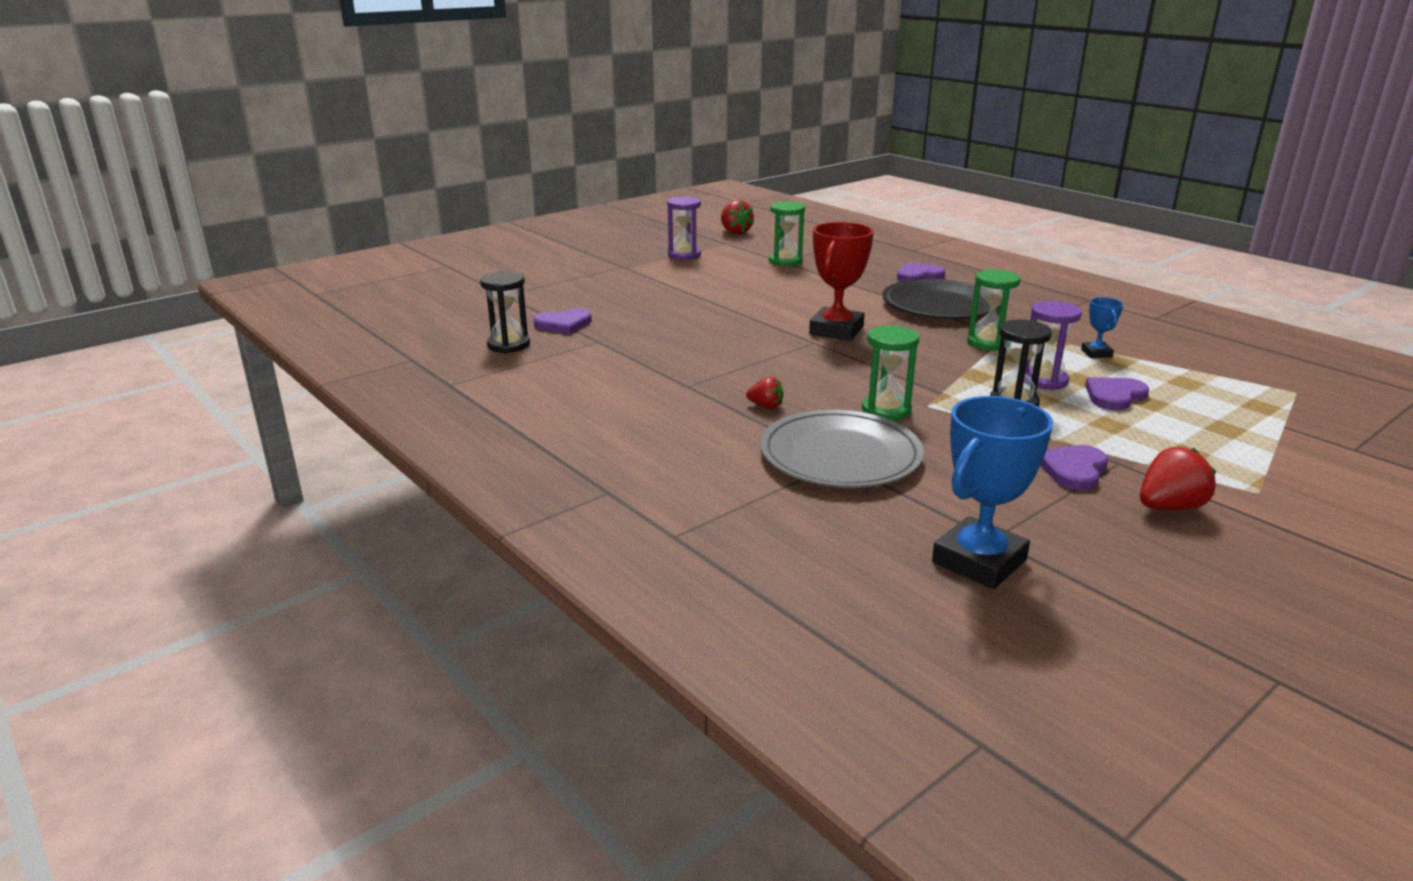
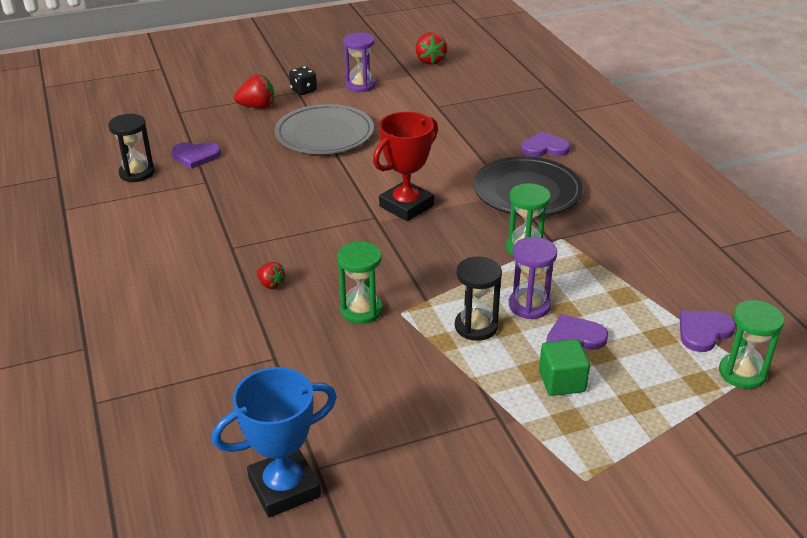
camera: 20 degrees right, 10 degrees up
(628, 265) = (303, 90): none -> black dice
(785, 261) = (441, 108): green hourglass -> green hourglass (742, 373)
(840, 456) = (280, 352): grey plate -> grey plate (324, 134)
(1073, 470) = (451, 414): purple heart -> purple heart (703, 331)
(1096, 353) = (612, 282): blue trophy -> none
(1143, 427) = (562, 381): none -> green cube
(1169, 507) = (490, 475): red strawberry -> red strawberry (257, 107)

